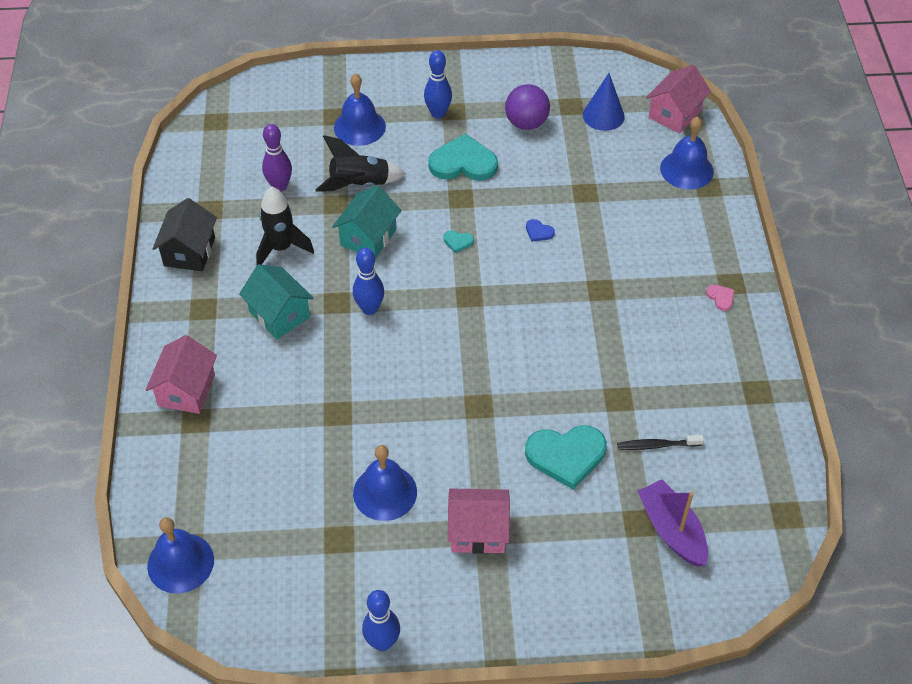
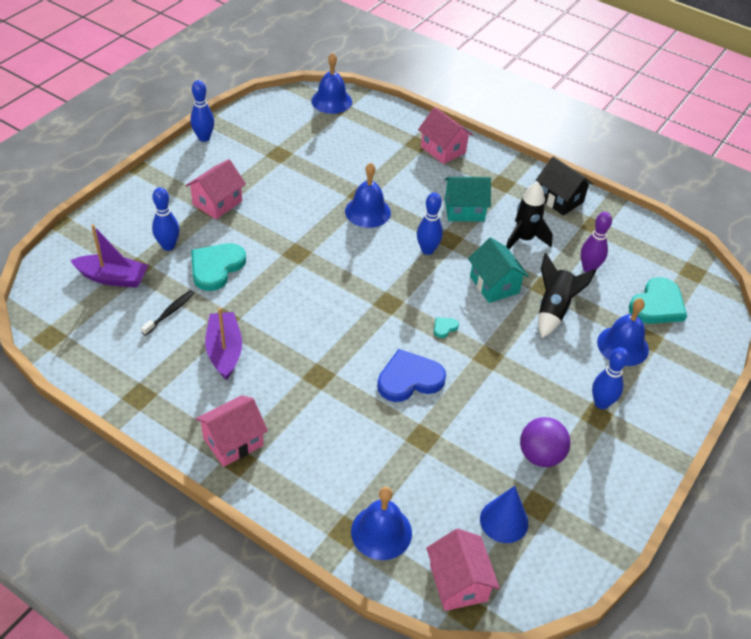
camera: 125 degrees right, 5 degrees down
(385, 492) = (286, 184): blue bell -> blue bell (367, 211)
(463, 163) = (526, 382): turquoise heart -> turquoise heart (657, 305)
(538, 232) = (409, 379): blue heart -> blue heart, size x2.34
(583, 521) = (168, 246): none -> blue bowling pin
(649, 370) = (224, 351): none -> purple boat
(721, 297) = (233, 442): pink heart -> pink house

